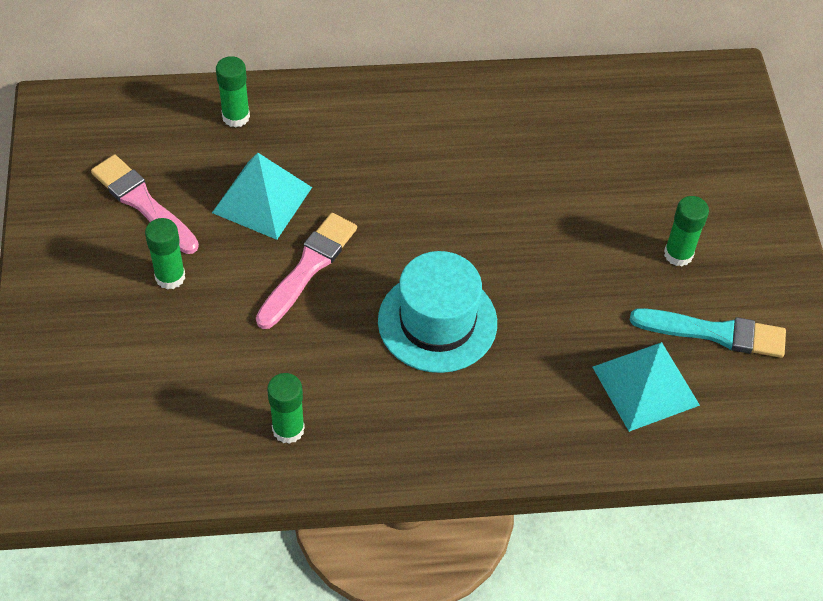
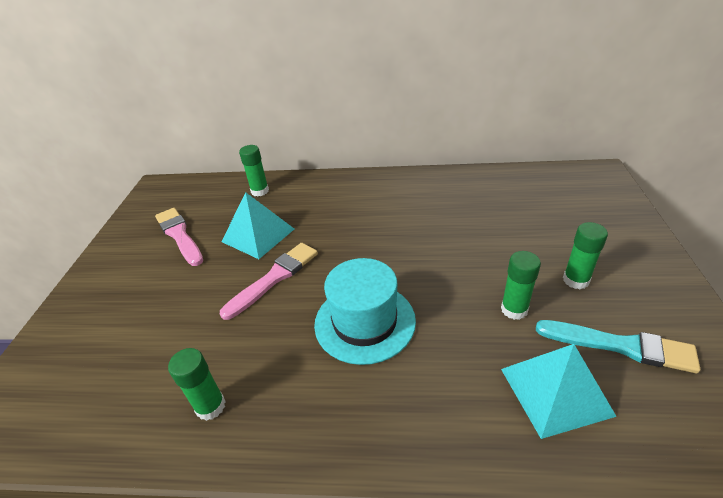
camera: 15 degrees right, 15 degrees down
(170, 277) = (174, 280): green glue stick -> green glue stick (514, 309)

